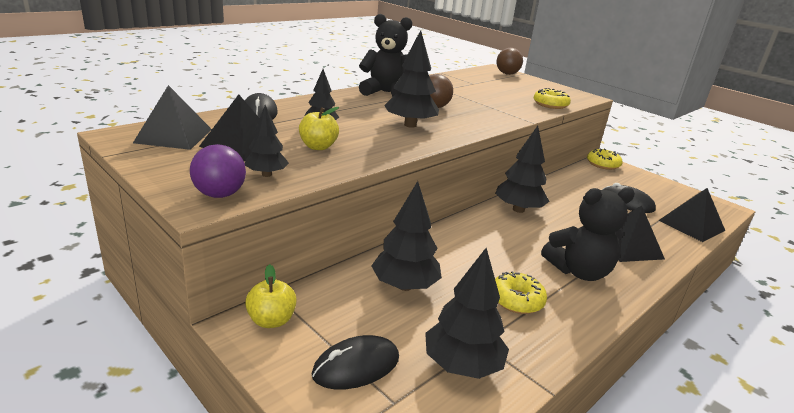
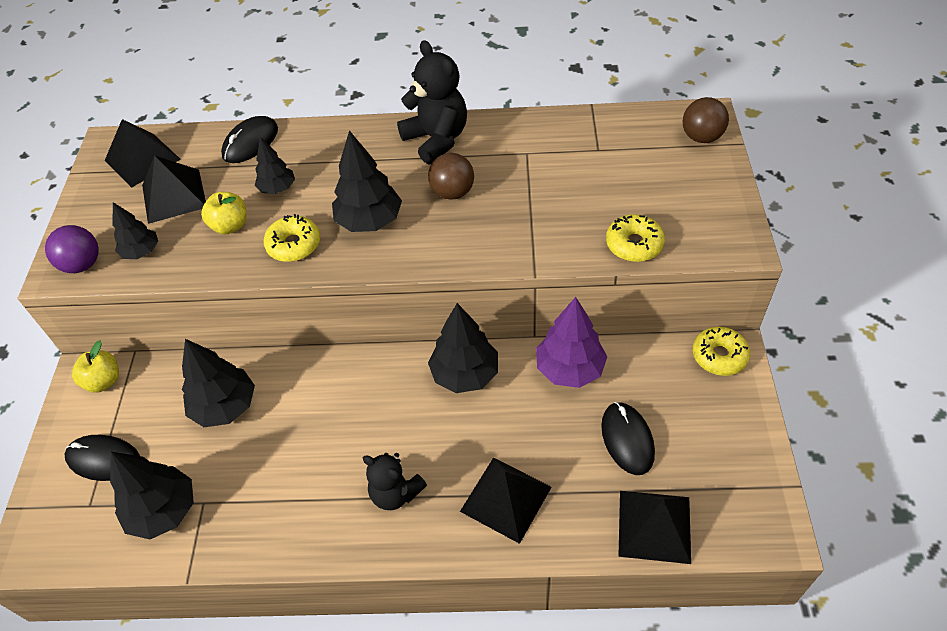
camera: 50 degrees right, 25 degrees up
(516, 300) = (288, 483): yellow donut -> yellow donut (294, 245)
(559, 189) = (570, 369): none -> purple tree
(579, 271) = (395, 493): black teddy bear -> black teddy bear, size x0.66

